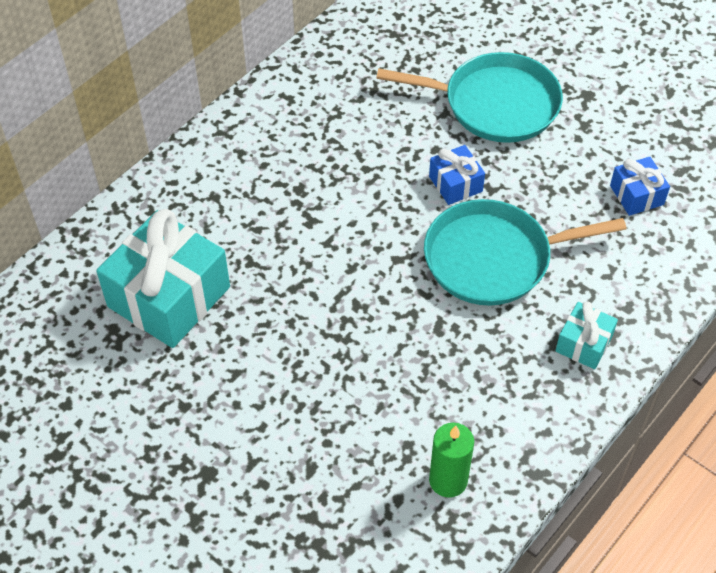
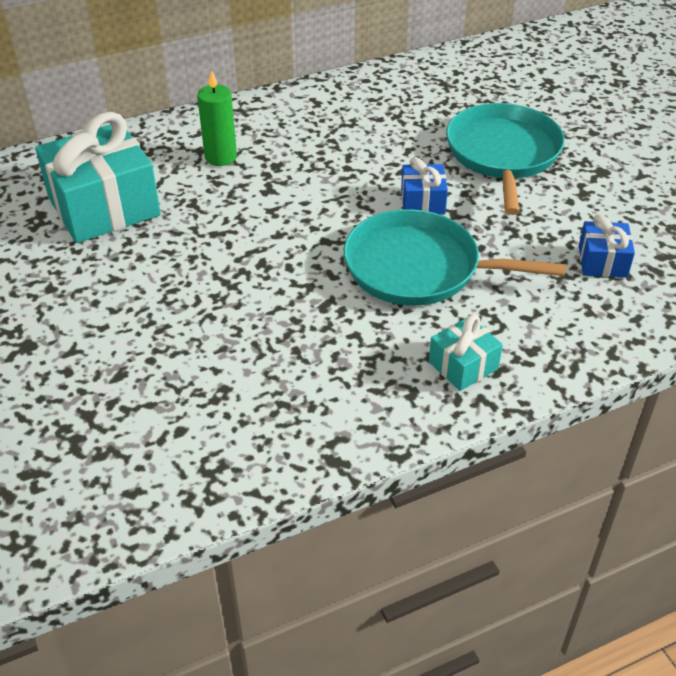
camera: 25 degrees right, 10 degrees down
(448, 480) = (240, 433): green candle -> green candle (220, 157)
(495, 104) = (503, 154): turquoise pan -> turquoise pan turned 120 degrees counterclockwise

